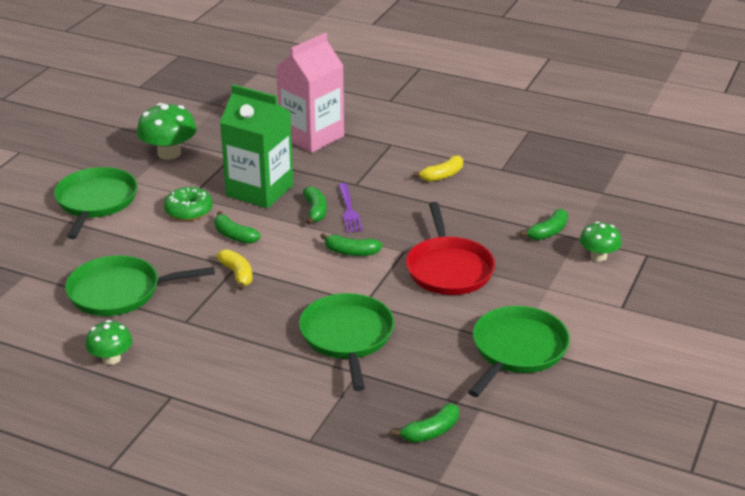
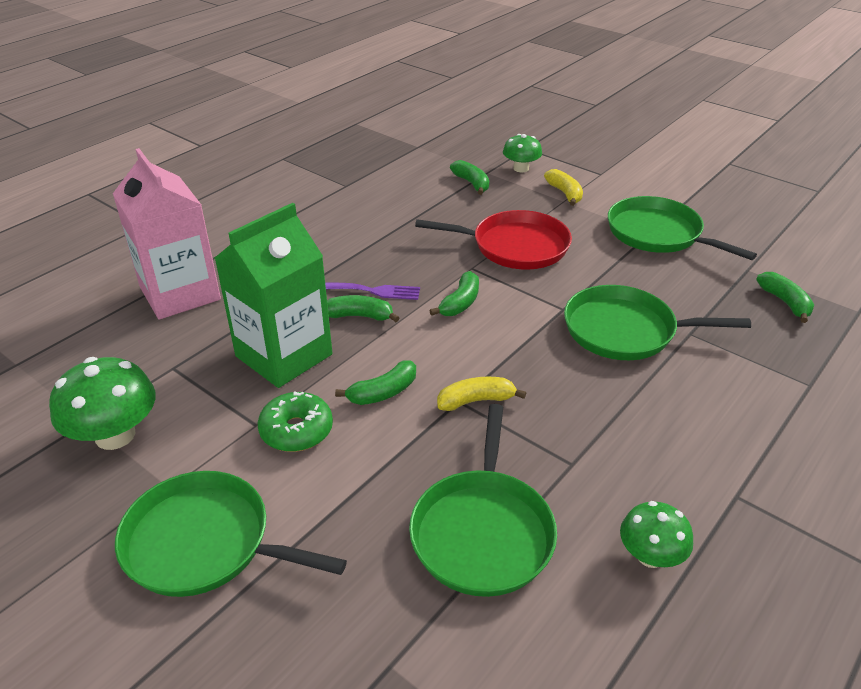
camera: 75 degrees left, 5 degrees up
(442, 175) = (336, 220): yellow banana -> yellow banana (565, 193)

